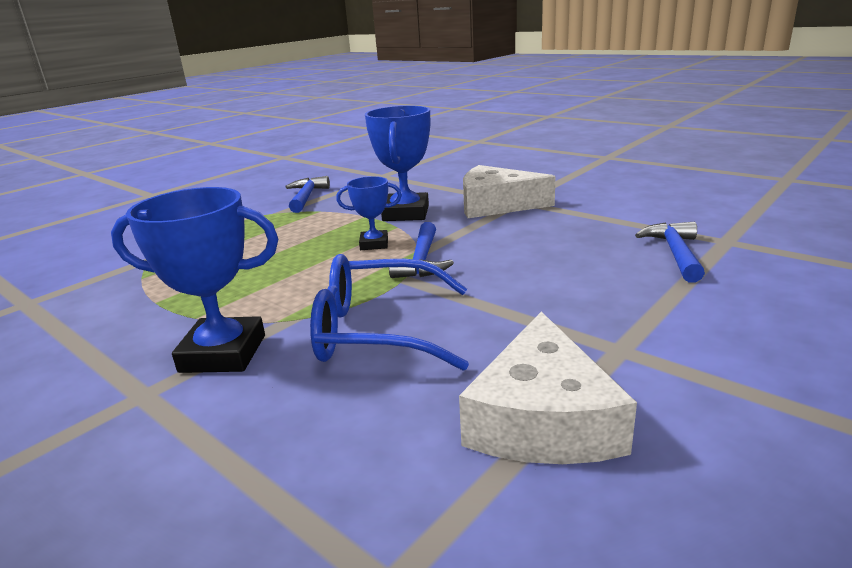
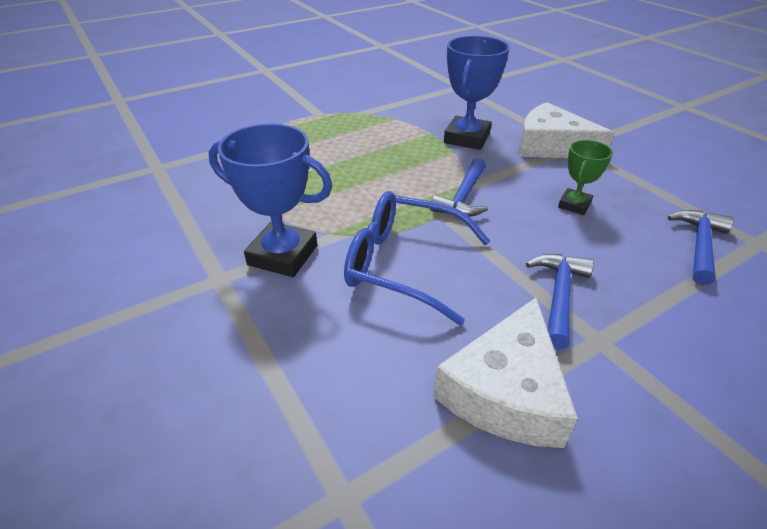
camera: 15 degrees right, 15 degrees up
(306, 197) = (388, 99): blue hammer -> blue hammer (559, 296)
(374, 244) = (429, 168): blue trophy -> none
(540, 245) = (574, 205): none -> green trophy

